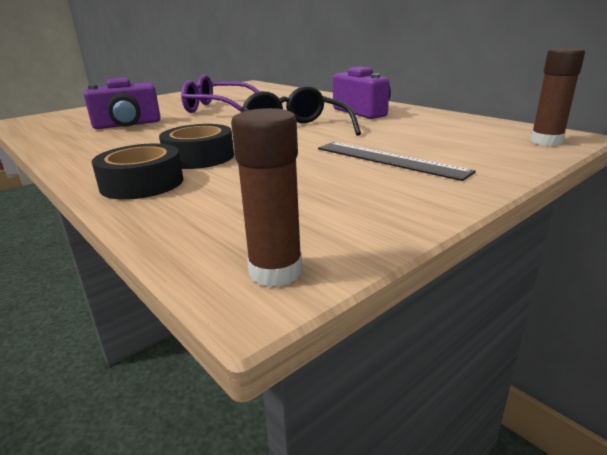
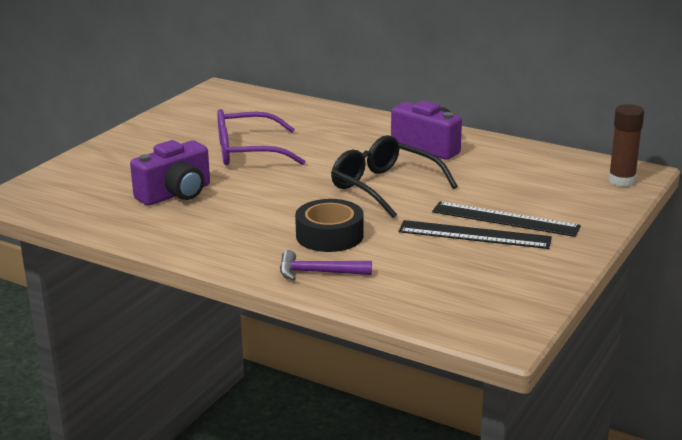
camera: 20 degrees left, 0 degrees up
(142, 183) = (318, 272): black tape -> purple hammer
(275, 271) = (503, 326): brown glue stick -> none
(342, 169) = (474, 235): none -> black ruler

